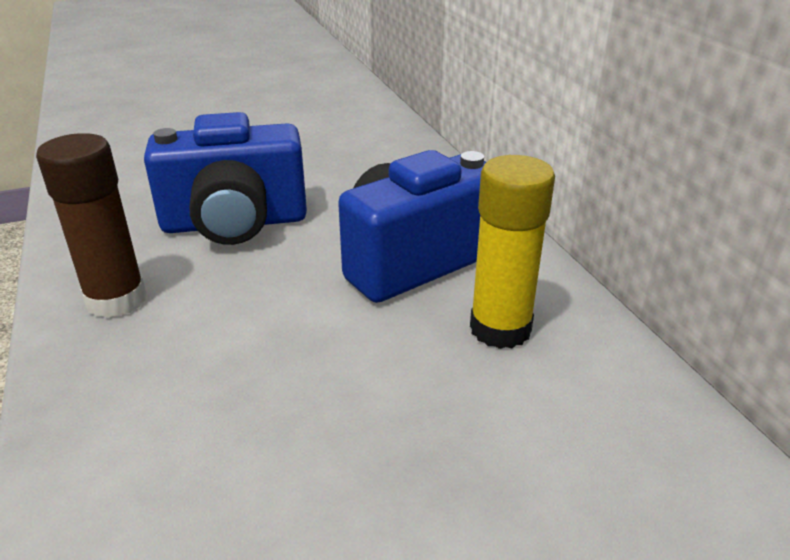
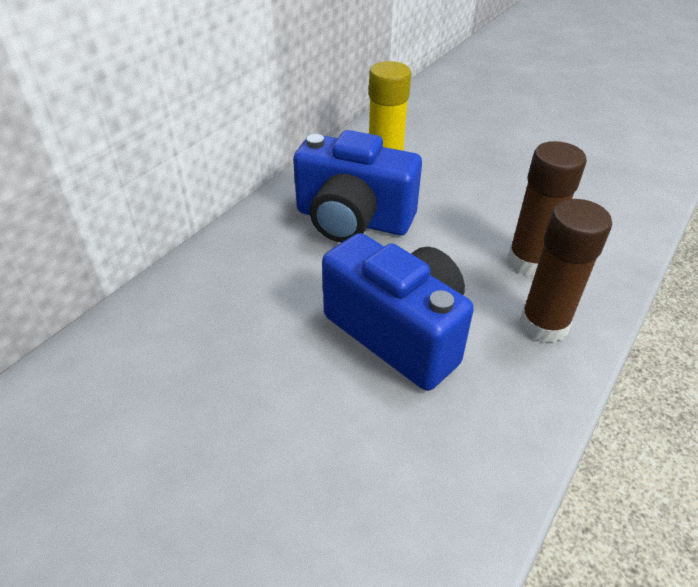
camera: 125 degrees left, 10 degrees up
(189, 347) = (529, 261): none -> brown glue stick

